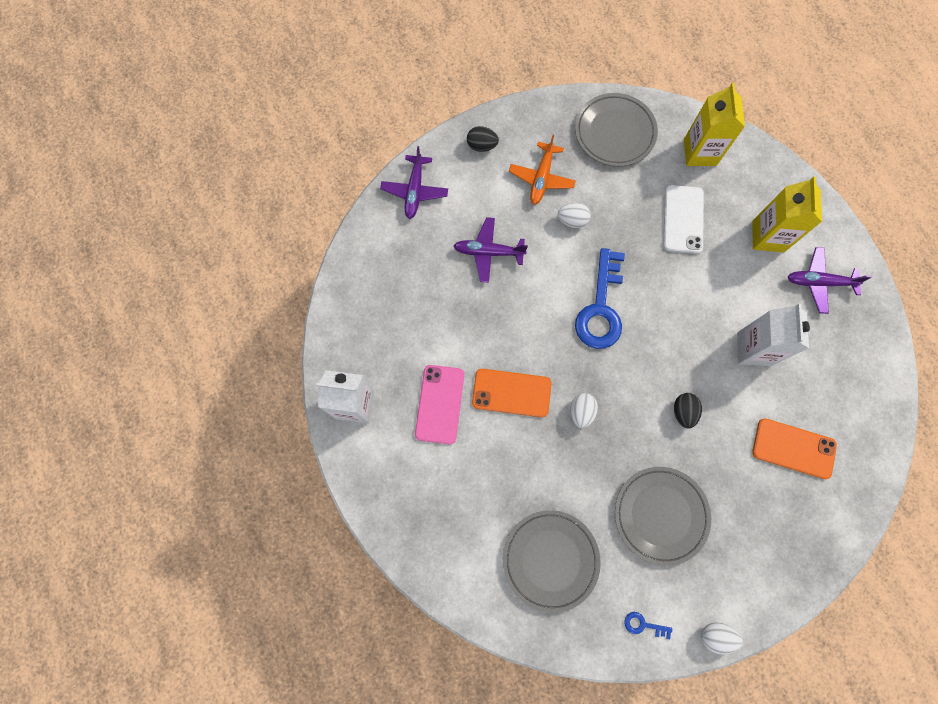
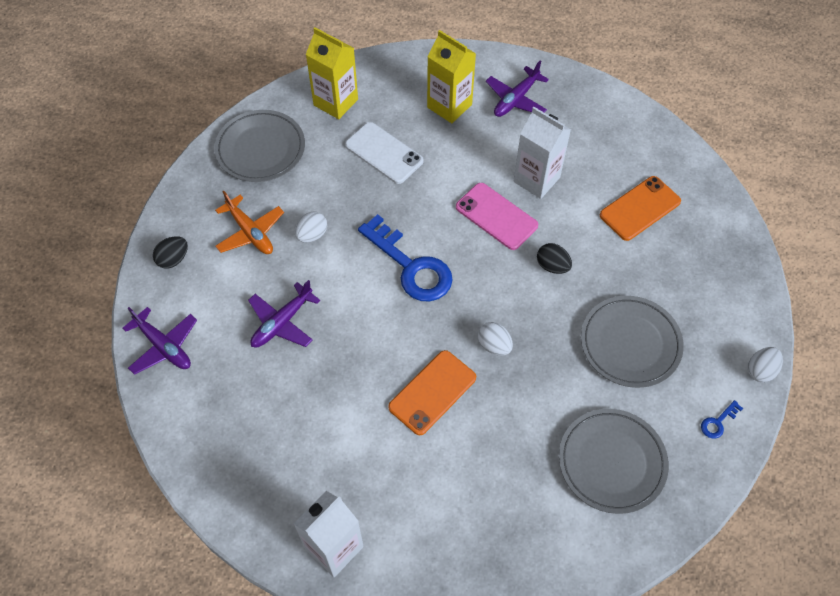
camera: 55 degrees left, 15 degrees down
(440, 404) = (395, 464): pink phone -> pink phone (496, 216)

